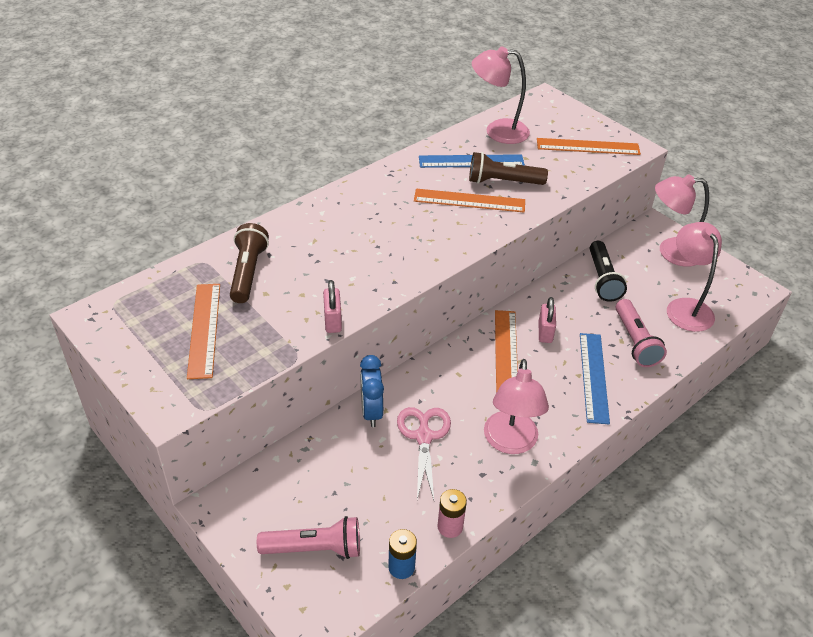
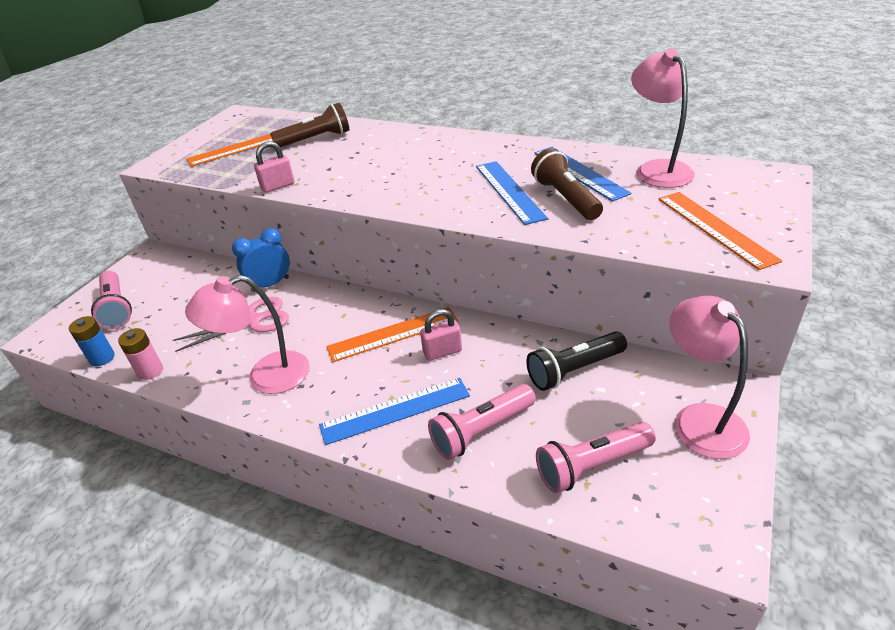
camera: 70 degrees right, 5 degrees down
(469, 201) = (509, 191): orange ruler -> blue ruler
(686, 307) = (592, 465): pink lamp -> pink flashlight

